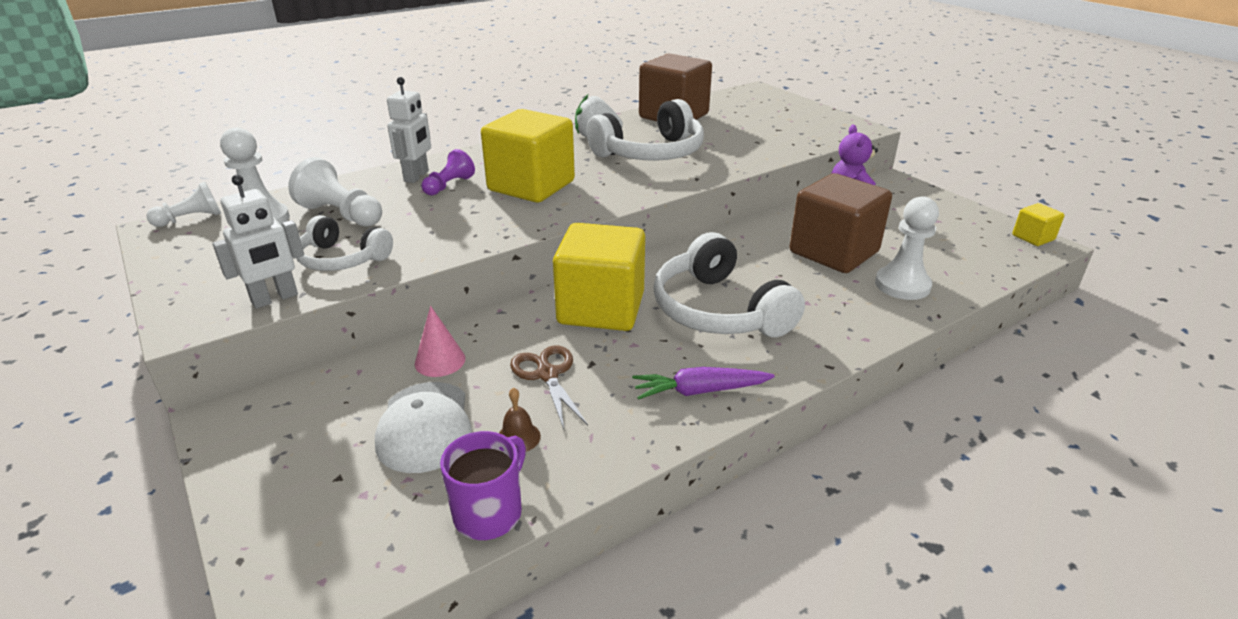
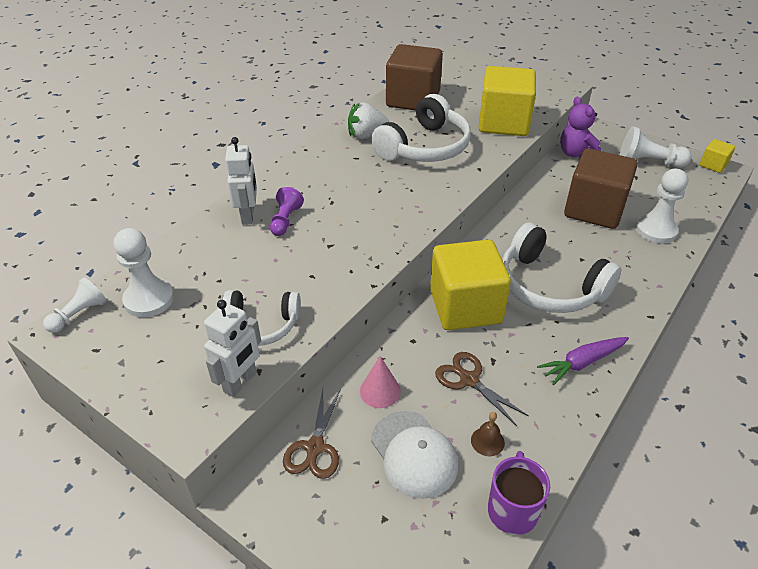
camera: 20 degrees left, 10 degrees up
(327, 393) = (315, 447): none -> brown scissors
(341, 214) = (218, 276): white pawn -> white pawn (648, 162)
(531, 186) = (355, 205): yellow cube -> yellow cube (503, 123)

